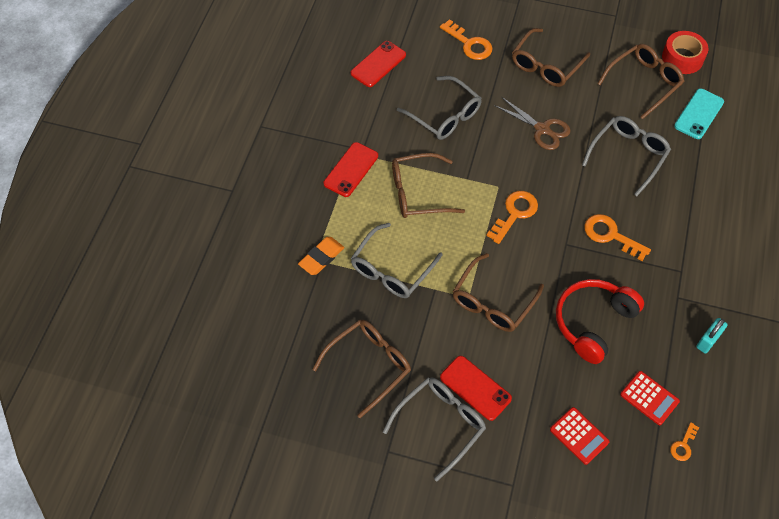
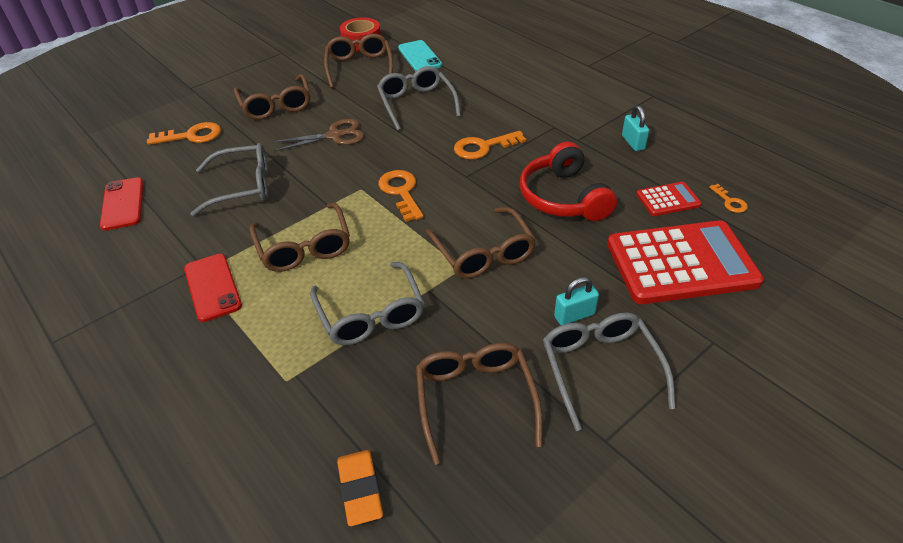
camera: 55 degrees left, 15 degrees down
(321, 257) = (291, 373): orange eraser -> orange eraser (360, 490)
(419, 193) = (304, 247): brown glasses -> brown glasses turned 45 degrees counterclockwise
(475, 388) = (574, 315): red phone -> turquoise padlock
(579, 436) = (681, 263): red calculator -> red calculator, size x2.18

